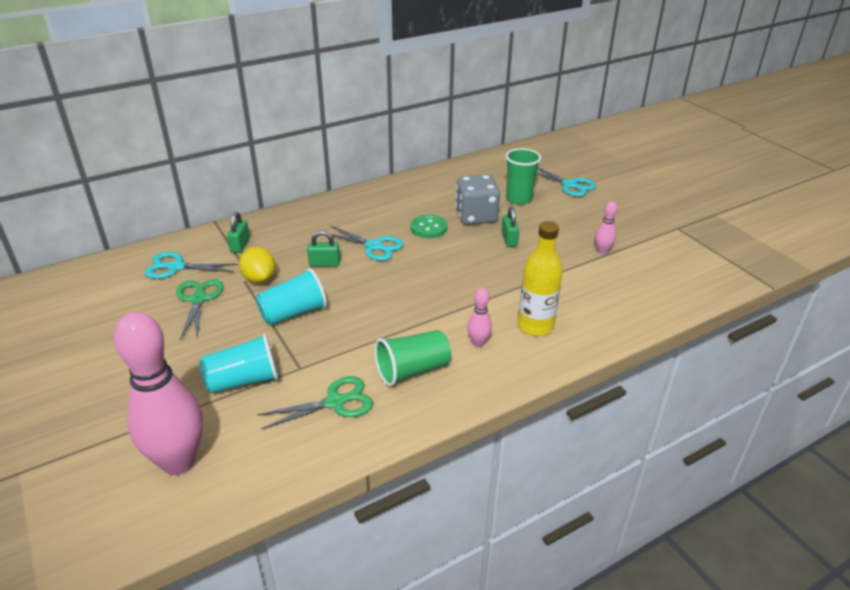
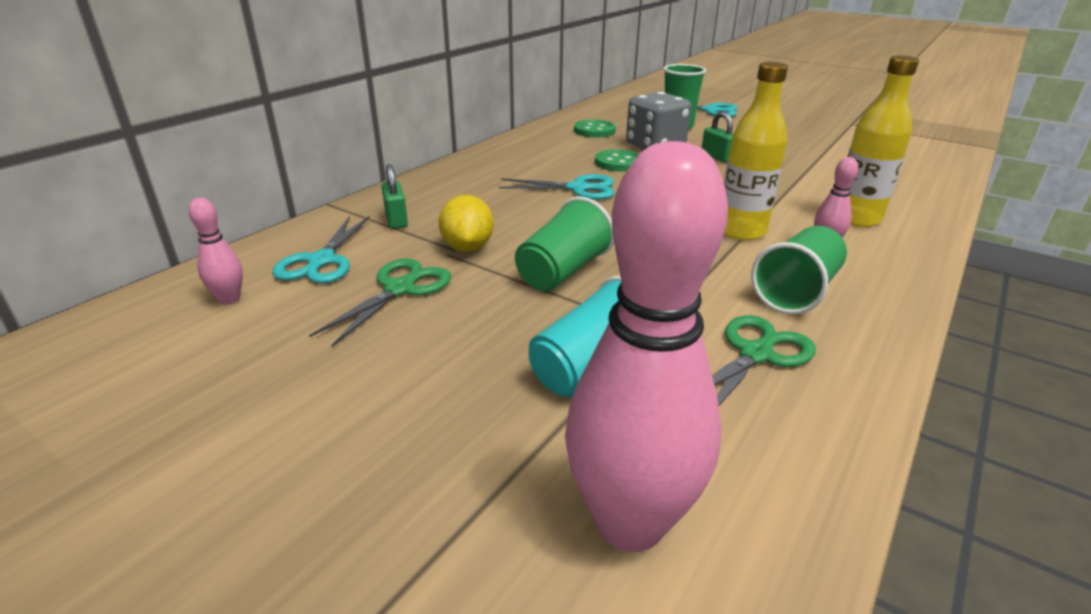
camera: 25 degrees left, 5 degrees down
(176, 267) = (321, 261): turquoise scissors -> turquoise scissors turned 60 degrees counterclockwise
(198, 299) = (400, 289): green scissors -> green scissors turned 60 degrees clockwise
(259, 279) = (467, 247): yellow lemon -> yellow lemon turned 45 degrees clockwise
(293, 313) = (562, 271): turquoise cup -> green cup
(324, 263) = (537, 215): green padlock -> none
(438, 313) = (741, 231): none -> yellow bottle
(448, 189) = (594, 130): none -> green button
(602, 251) = (818, 150): pink bowling pin -> pink bowling pin (229, 299)

